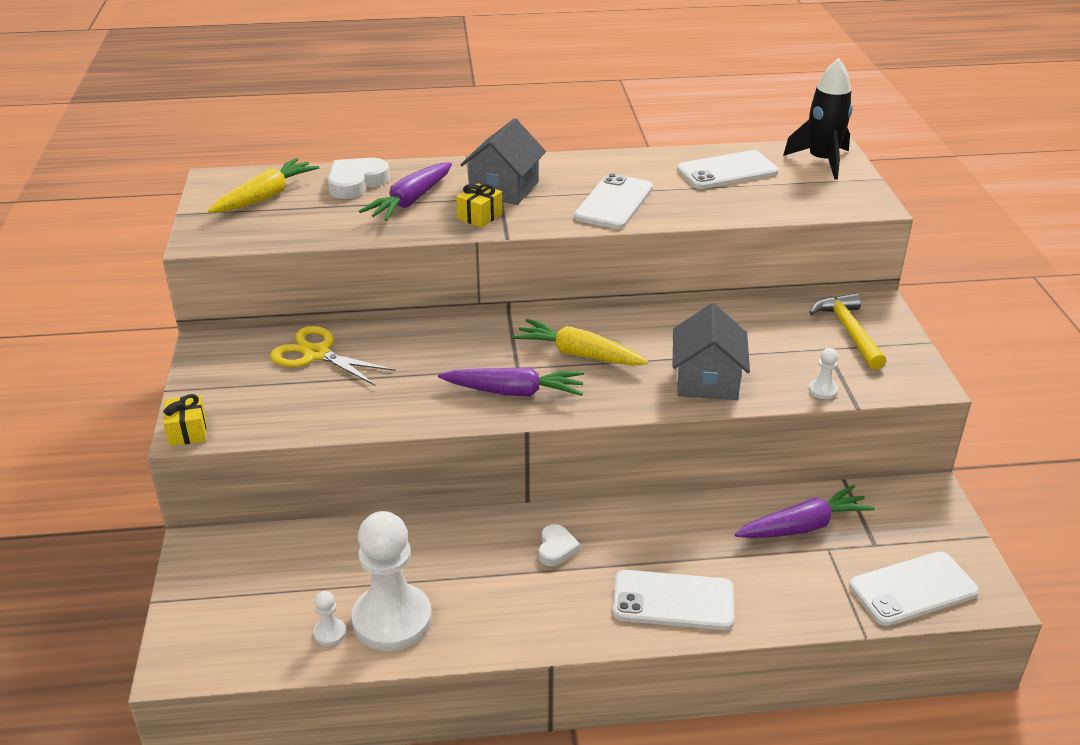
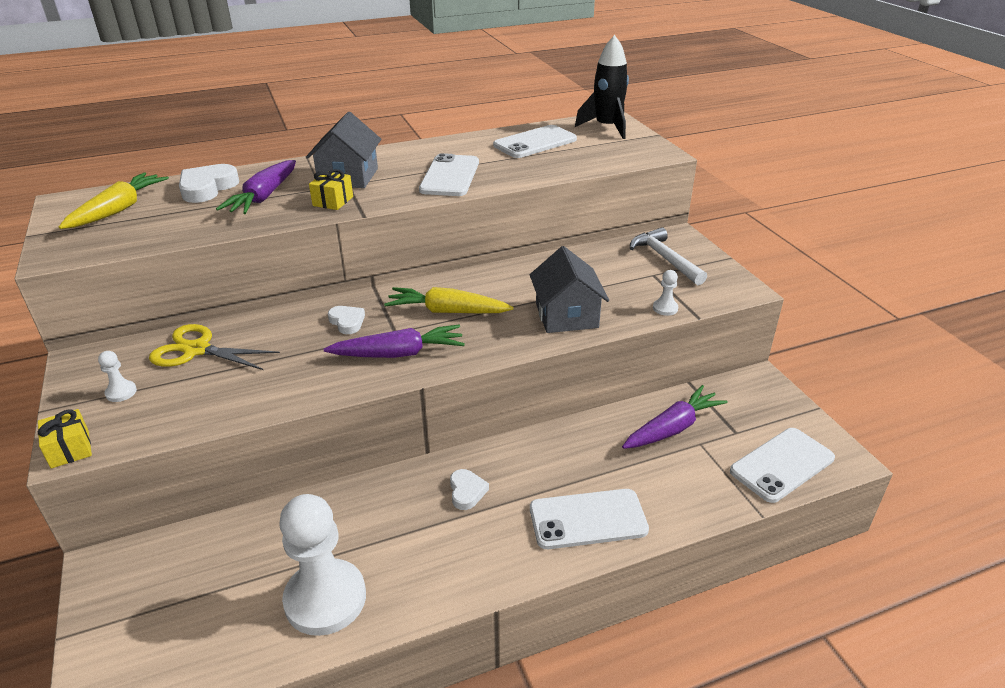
camera: 15 degrees left, 0 degrees up
(330, 633) = (263, 629): white pawn -> white pawn (121, 392)
(471, 349) = (347, 322): none -> white heart
(848, 331) = (665, 258): yellow hammer -> white hammer

